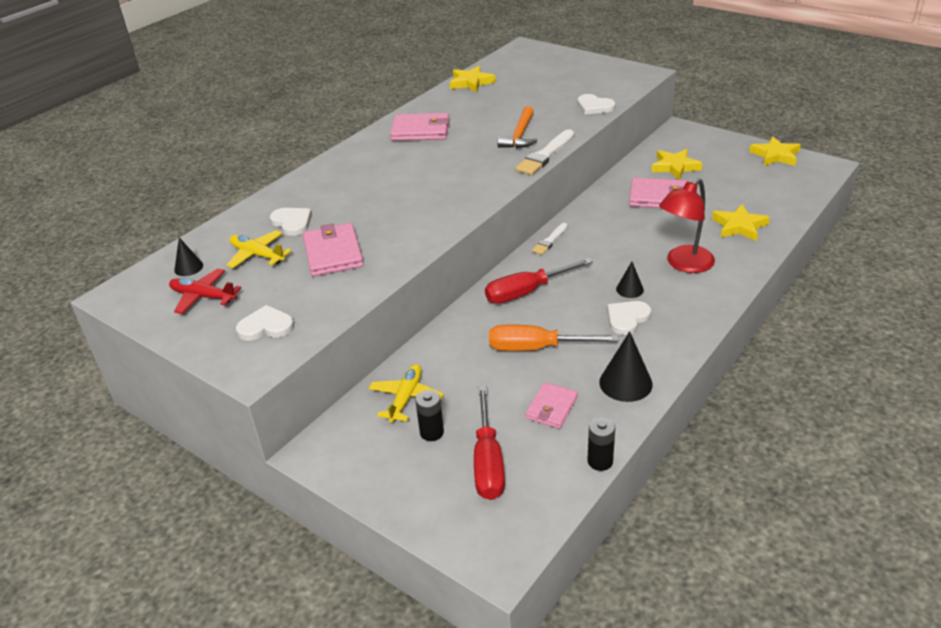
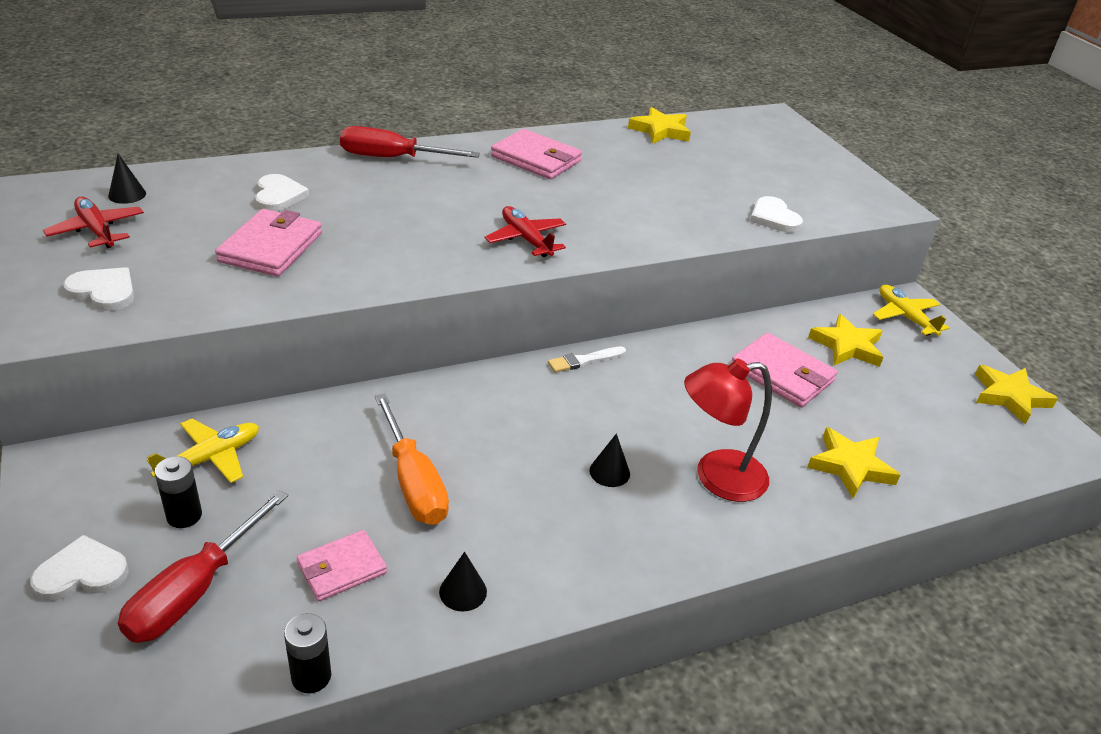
camera: 25 degrees right, 0 degrees up
(257, 255) = (201, 213): yellow plane -> yellow plane (905, 316)
(477, 179) = (526, 239): none -> red plane
(520, 135) = (639, 212): orange hammer -> none
(526, 292) = (484, 408): red screwdriver -> red screwdriver (392, 158)
(536, 348) = (413, 482): orange screwdriver -> orange screwdriver turned 150 degrees counterclockwise
(545, 155) = (640, 248): white brush -> none
(625, 383) = (463, 591): black cone -> black cone, size x0.59
(627, 318) = (563, 507): white heart -> white heart (82, 573)

